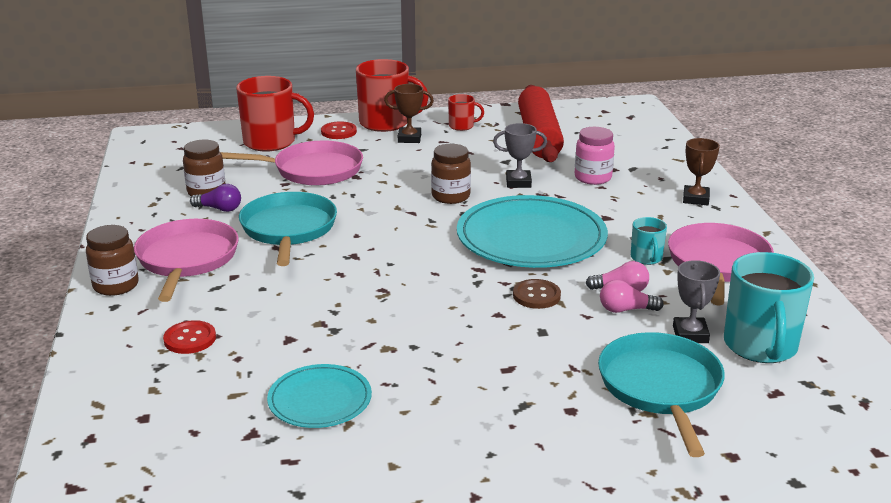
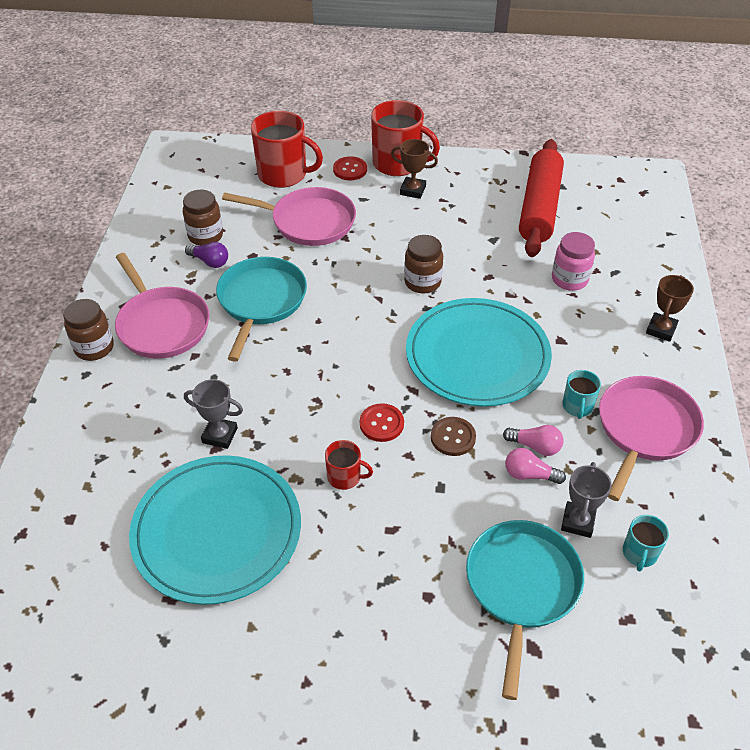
camera: 15 degrees right, 20 degrees up
(187, 259) = (162, 325): pink pan -> pink pan turned 135 degrees clockwise
(190, 339) = (134, 429): red button -> red button (381, 424)
(320, 400) = (217, 531): turquoise plate -> turquoise plate, size x1.85
(462, 126) = (469, 180): red mug -> red mug (345, 477)
(518, 182) = (494, 273): grey trophy -> grey trophy (220, 435)
(760, 346) = (639, 553): turquoise mug -> turquoise mug, size x0.50

